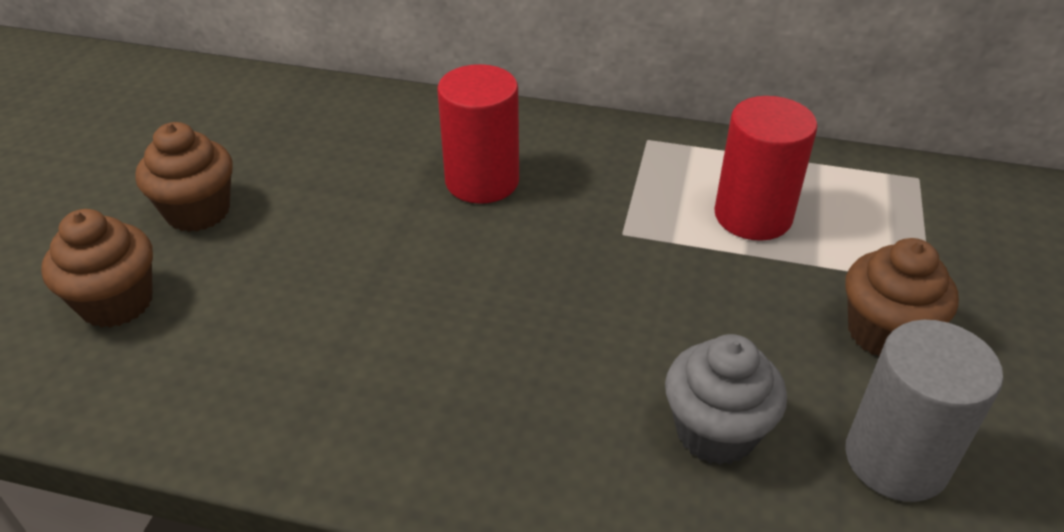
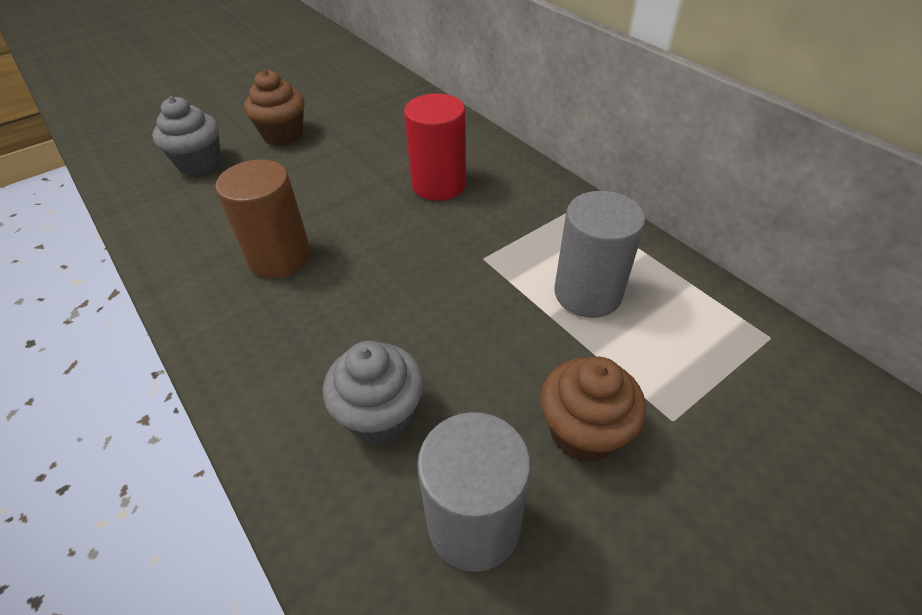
camera: 40 degrees right, 5 degrees up
(117, 302) = (200, 163): brown cupcake -> grey cupcake
(400, 351) = (280, 257): none -> brown cylinder
(753, 216) = (587, 293): red cylinder -> grey cylinder

